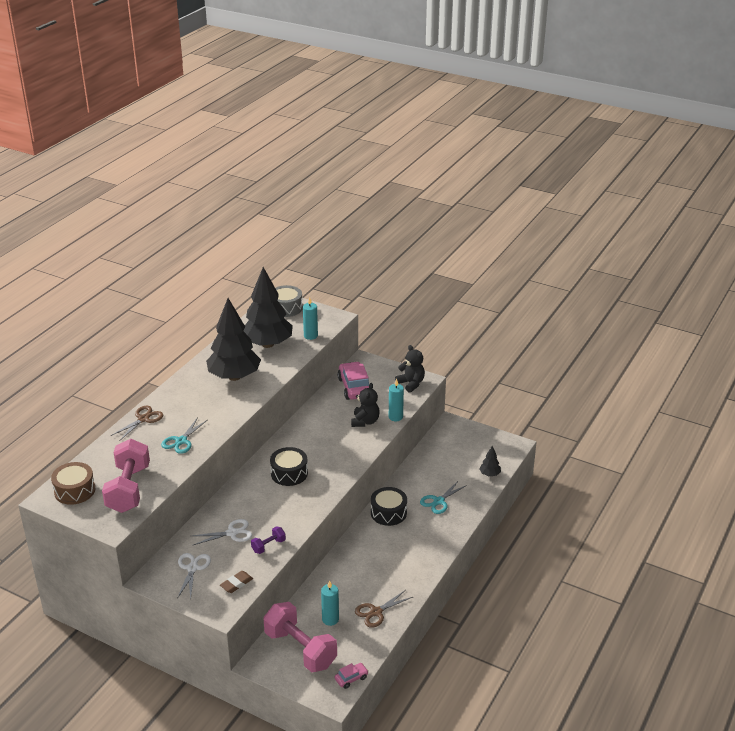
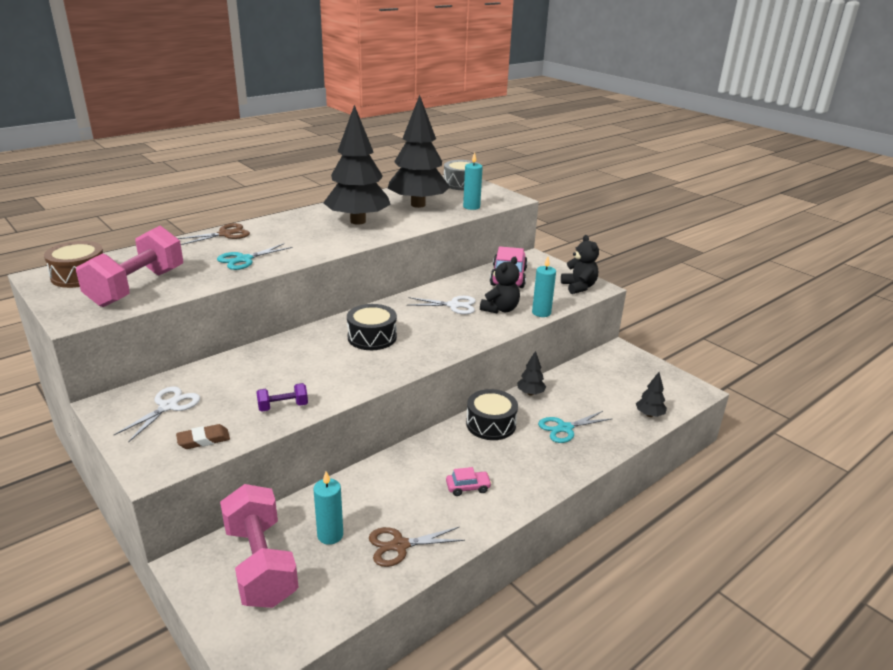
camera: 20 degrees right, 5 degrees down
(232, 533) = (251, 381): white scissors -> white scissors (454, 305)
(351, 678) = (300, 636): pink car -> pink car (468, 487)
(403, 480) = (530, 393): none -> black tree

